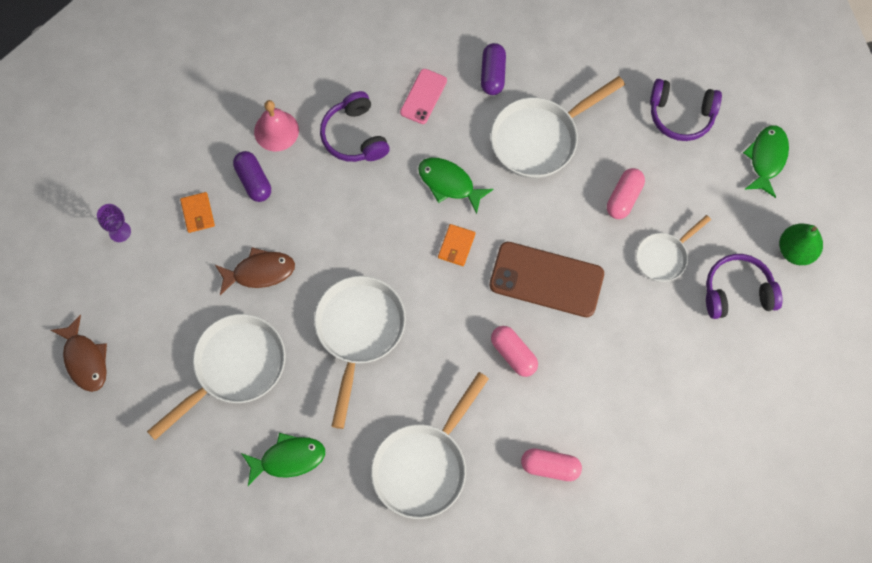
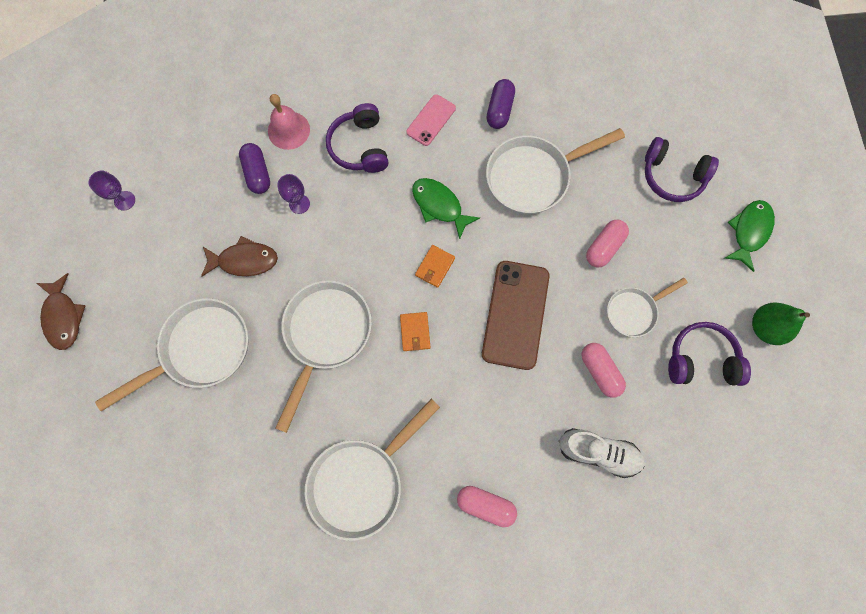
camera: 10 degrees right, 5 degrees up
(197, 213) = (199, 195): orange wallet -> orange wallet (415, 332)
(288, 459) = (232, 449): green fish -> none
(304, 205) = (299, 204): none -> purple goblet
(513, 354) = (470, 383): pink capsule -> pink capsule (599, 371)
(546, 280) = (515, 314): brown phone -> brown phone turned 75 degrees clockwise
(651, 398) = (598, 452): none -> white shoe

